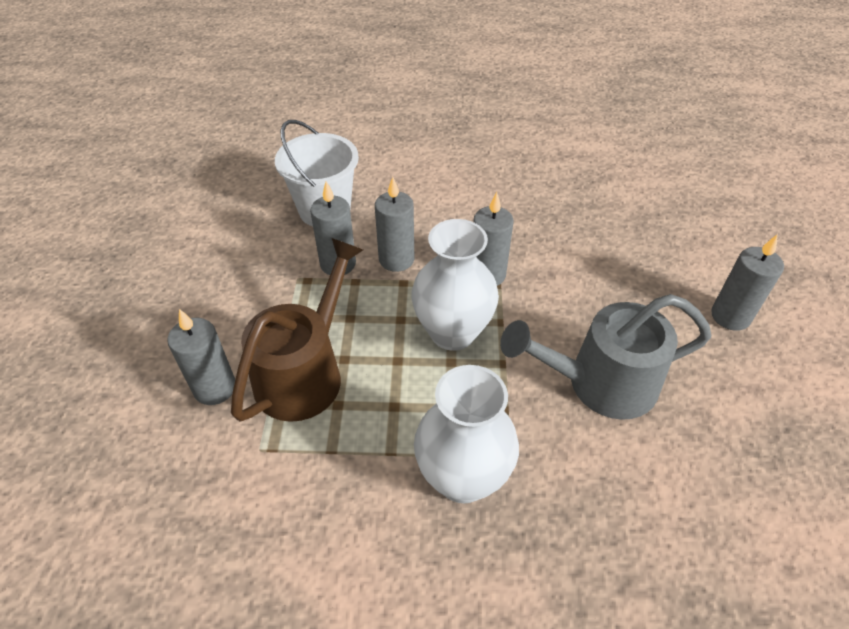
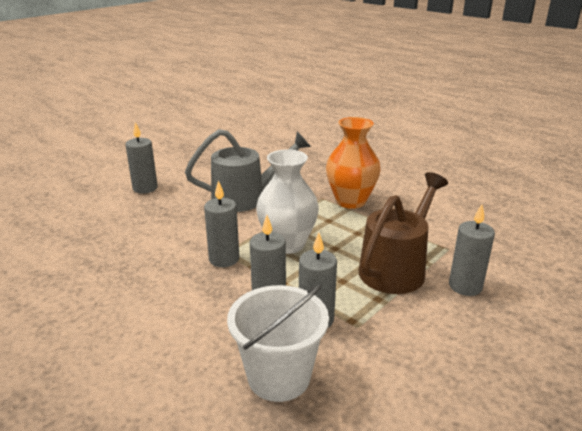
camera: 140 degrees left, 20 degrees down
(306, 371) = (397, 267): brown watering can -> brown watering can turned 150 degrees clockwise
(462, 478) = (351, 201): white vase -> orange vase
(599, 384) = (247, 197): grey watering can -> grey watering can turned 45 degrees counterclockwise

